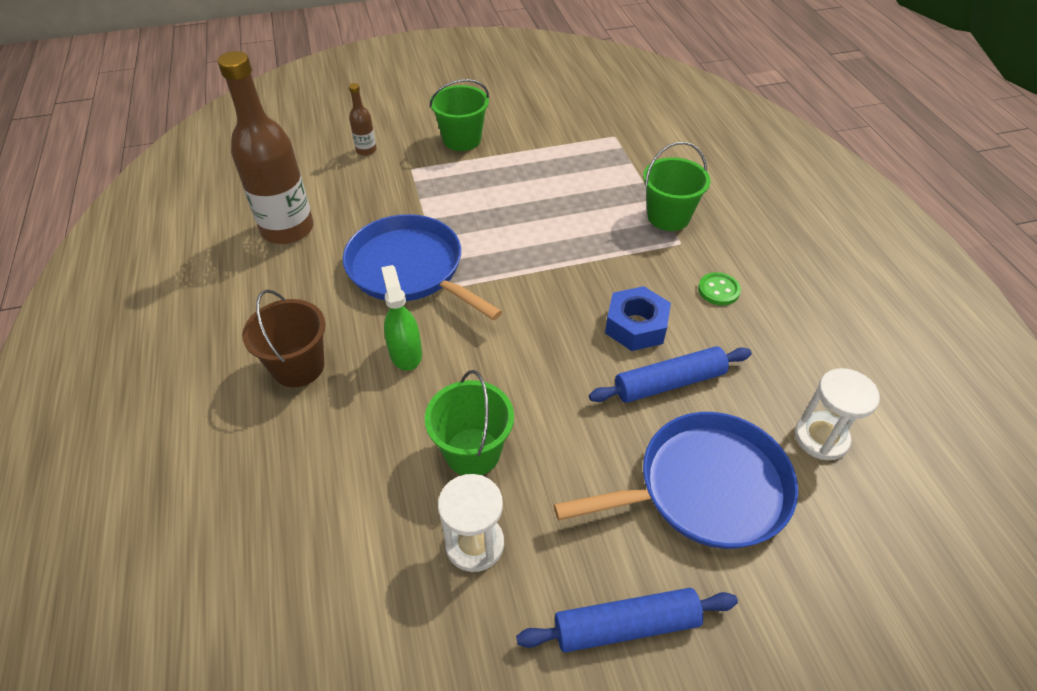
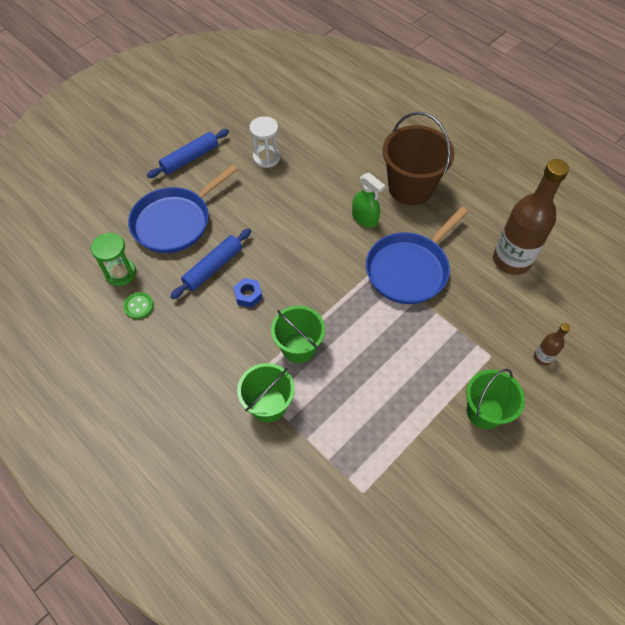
camera: 150 degrees right, 10 degrees up
(298, 367) = (410, 188): brown bucket -> brown bucket, size x1.52
(410, 269) = (409, 269): blue pan -> blue pan turned 120 degrees clockwise
(472, 452) = (293, 189): green bucket -> green bucket (299, 347)
(636, 326) = (248, 295): blue nut -> blue nut, size x0.66
(718, 290) = (206, 349): green button -> green button (139, 306)
(821, 438) = (121, 273): white hourglass -> green hourglass

